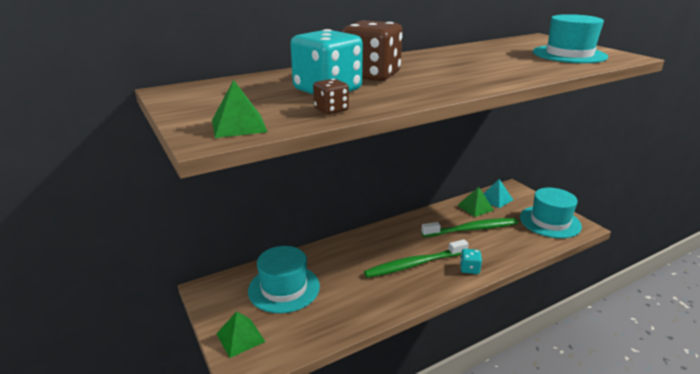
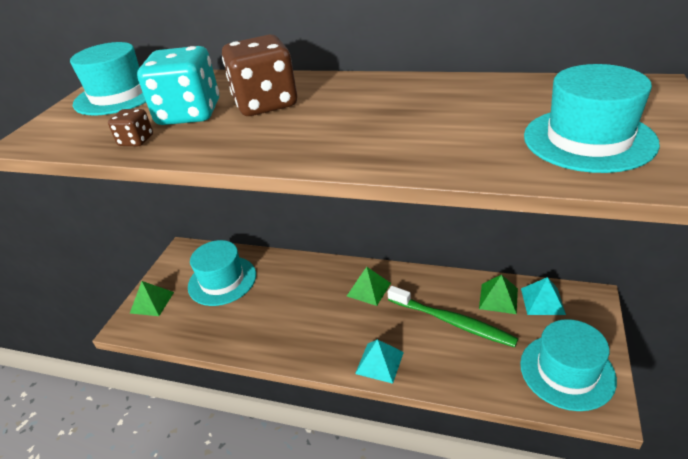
camera: 50 degrees right, 10 degrees up
(217, 97) = (118, 95): none -> turquoise hat
(238, 125) = (60, 134): green pyramid -> green pyramid (368, 289)
(415, 264) = (339, 323): green toothbrush -> none
(469, 269) = (379, 362): turquoise dice -> turquoise pyramid

